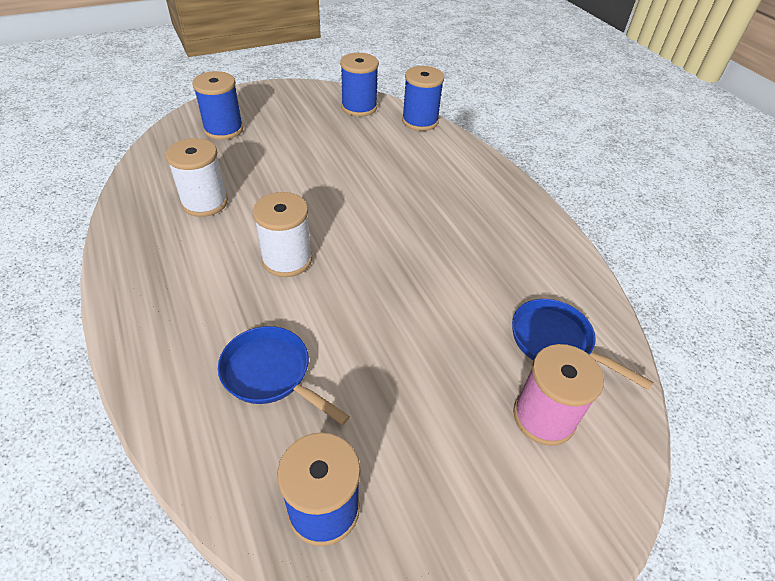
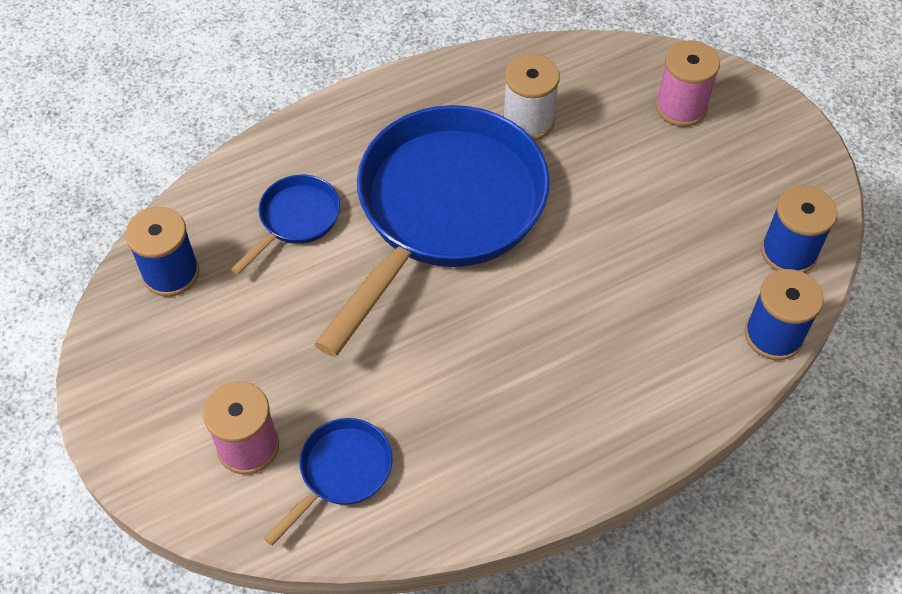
camera: 90 degrees right, 10 degrees up
(223, 129) = (681, 107): blue spool -> pink spool
(287, 259) = (444, 210): white spool -> blue pan

